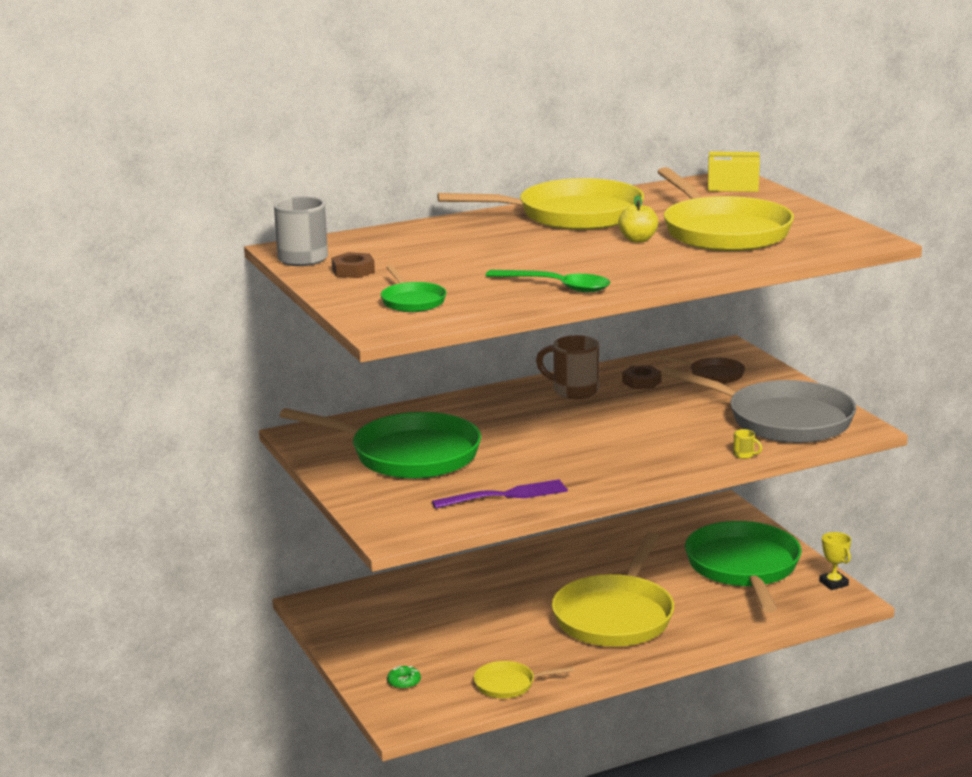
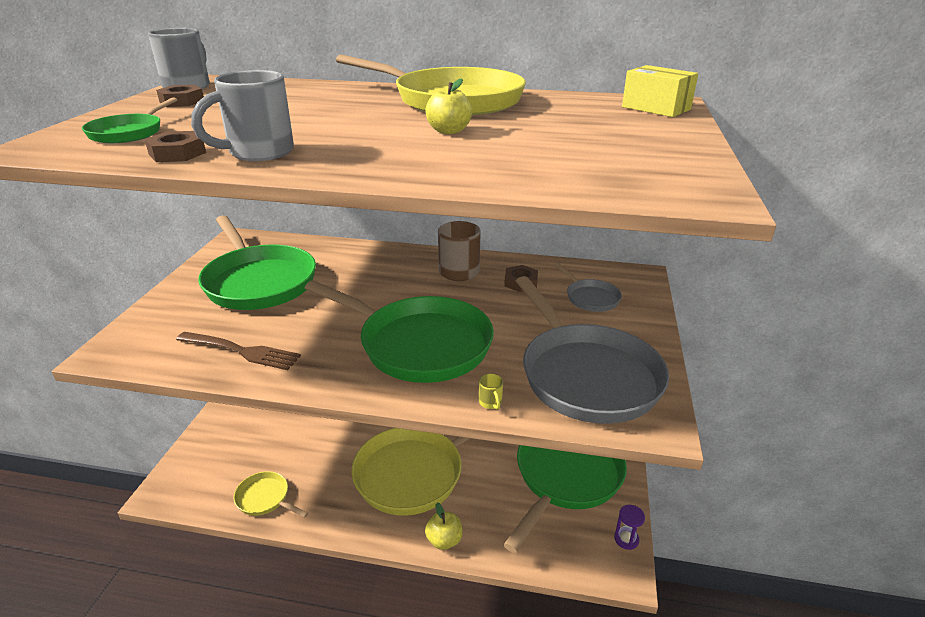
camera: 35 degrees right, 10 degrees up
(404, 682) = (216, 454): green donut -> none
(503, 302) = (177, 153): none -> brown nut
(504, 495) = (241, 351): purple fork -> brown fork
(557, 286) = (258, 153): green spoon -> grey mug
(635, 444) = (418, 344): none -> green pan
(701, 641) = (444, 540): none -> yellow apple
(713, 375) = (590, 297): brown pan -> grey pan
(722, 231) = (548, 143): yellow pan -> none
(833, 583) = (626, 539): yellow trophy -> purple hourglass

